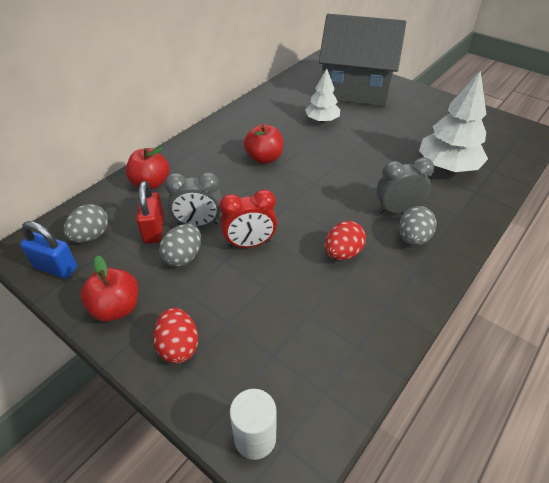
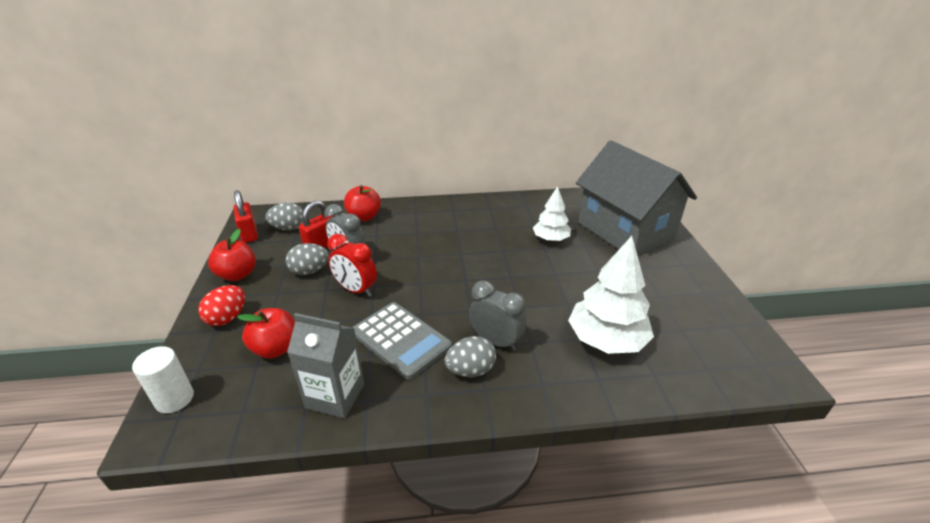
camera: 45 degrees right, 10 degrees down
(56, 267) = (249, 234): blue padlock -> red padlock
(264, 158) = (458, 242): red apple -> red apple (276, 348)
(343, 253) = (401, 340): red egg -> grey calculator
(366, 323) = (335, 396): none -> grey carton

